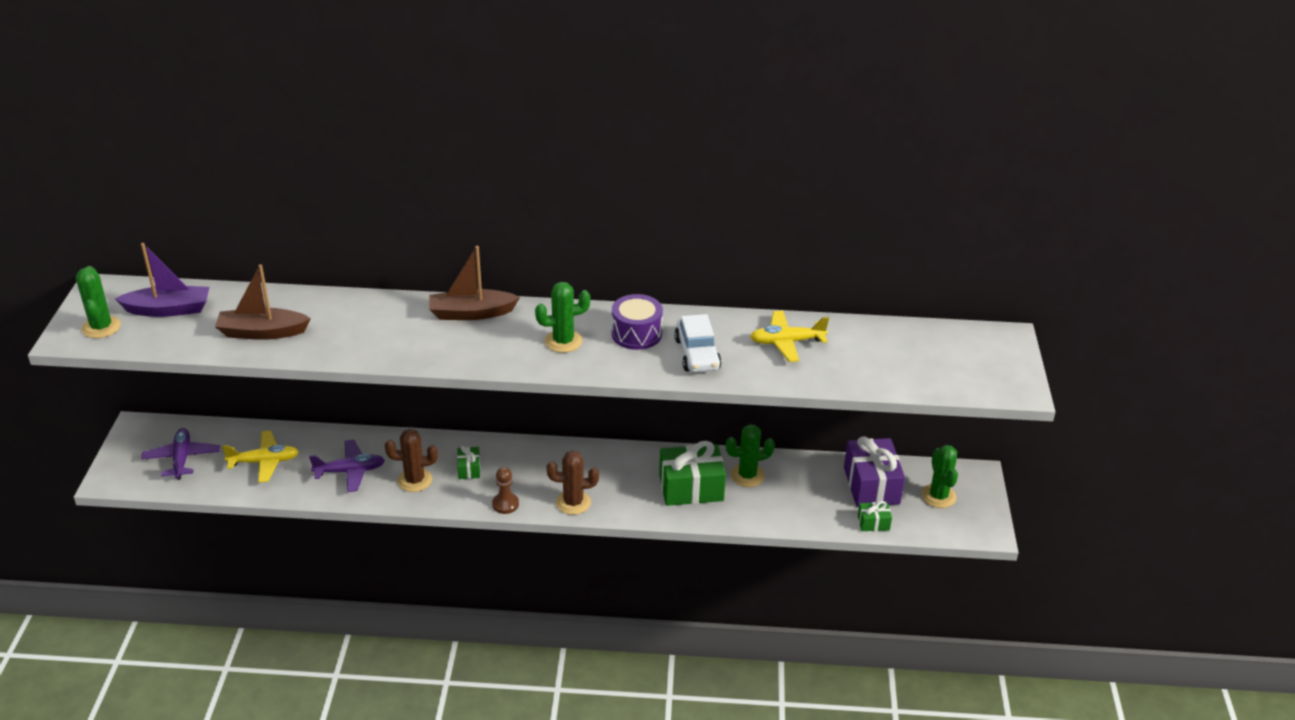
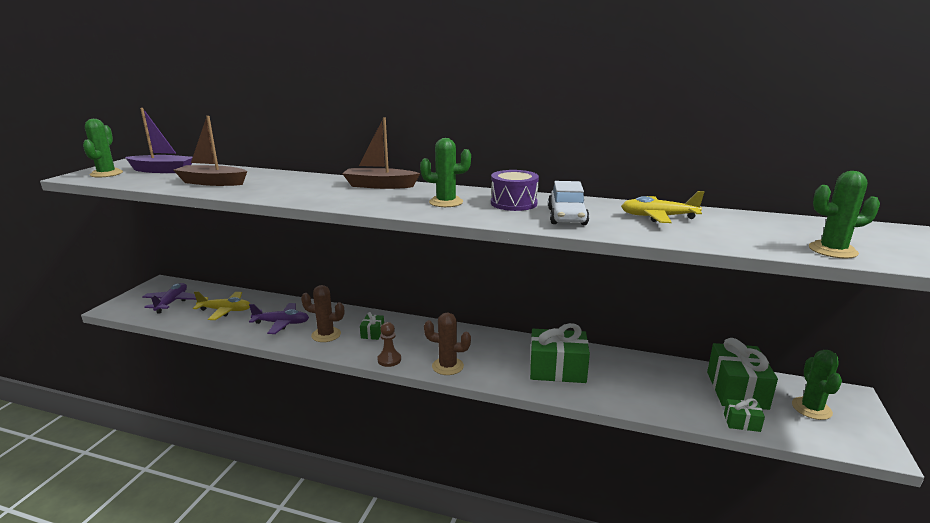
camera: 15 degrees right, 15 degrees down
(747, 475) = (612, 367): green cactus -> green cactus (832, 250)
(871, 485) = (737, 390): purple gift -> green gift

